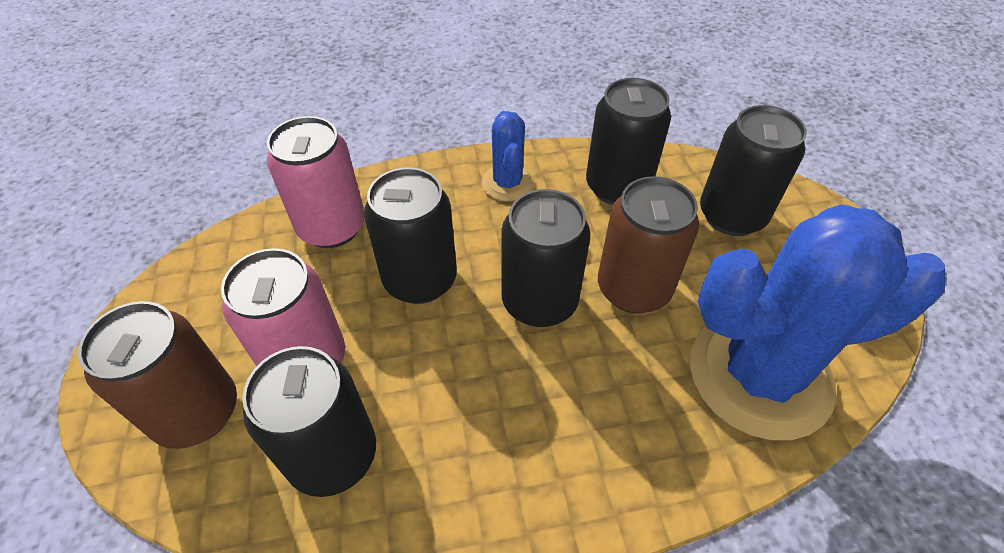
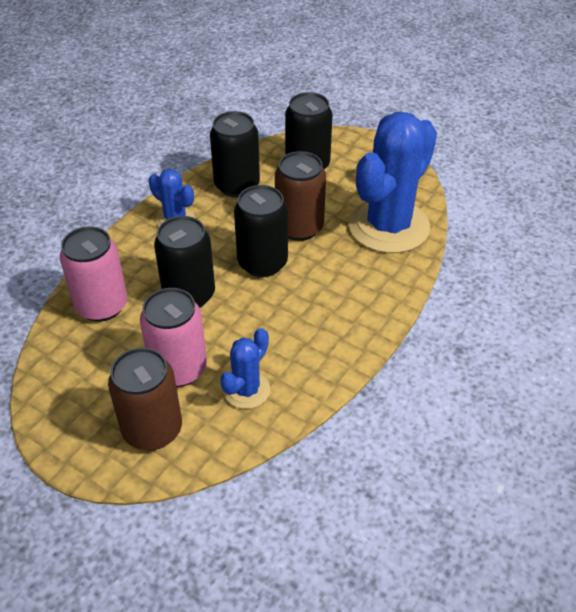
camera: 45 degrees left, 5 degrees down
(333, 455) = (246, 390): black can -> blue cactus

